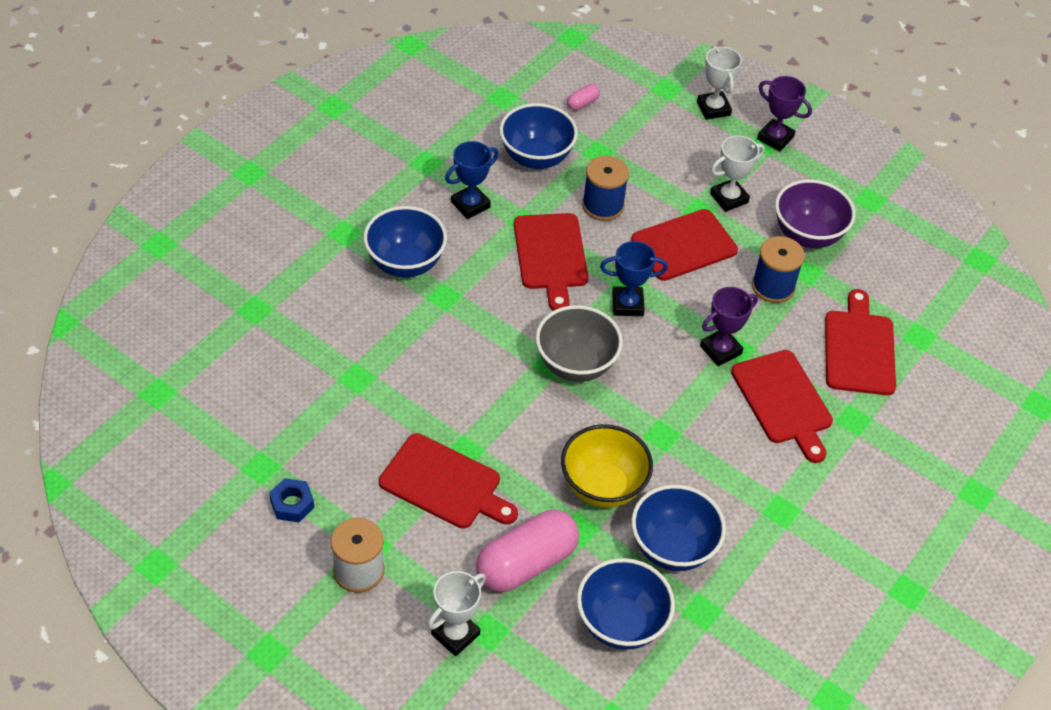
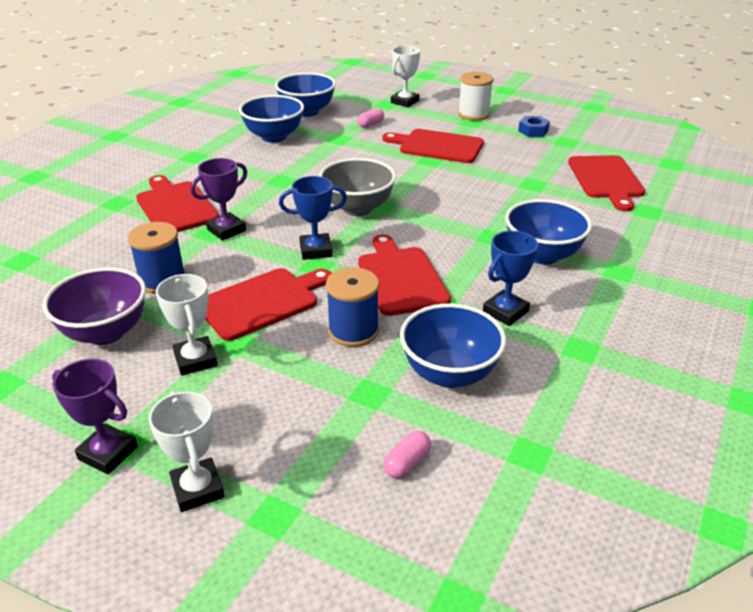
camera: 175 degrees right, 15 degrees down
(526, 563) = (370, 124): pink capsule -> pink capsule, size x0.43
(602, 486) = (325, 155): yellow bowl -> none
(729, 198) = (195, 360): white trophy -> white trophy turned 75 degrees counterclockwise
(859, 348) = (89, 245): red cutting board -> red cutting board (606, 179)

